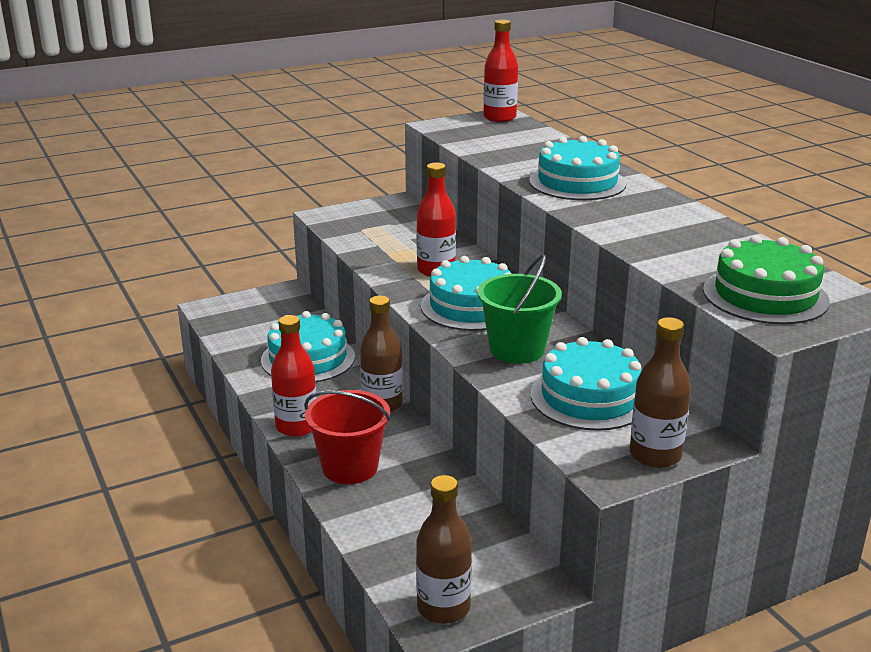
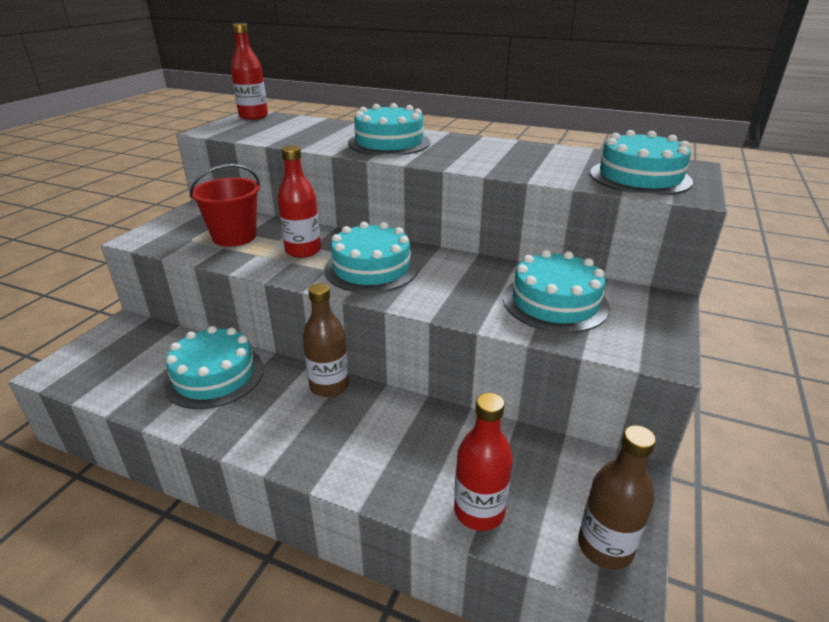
camera: 40 degrees left, 5 degrees up
(296, 427) = (277, 446): red bottle -> red bottle (479, 511)
(350, 467) = (371, 459): red bucket -> red bucket (234, 237)
(517, 349) = (454, 288): green bucket -> none
(655, 455) = (658, 325): brown bottle -> none
(765, 295) = (640, 177): green cake -> turquoise cake

